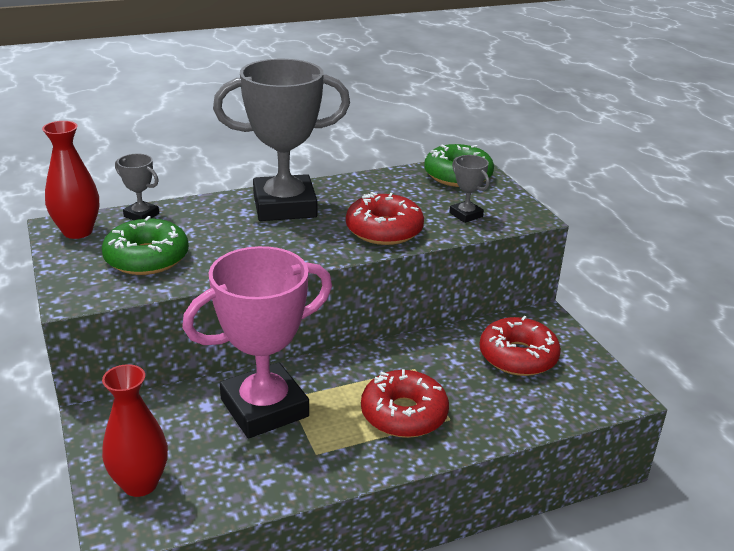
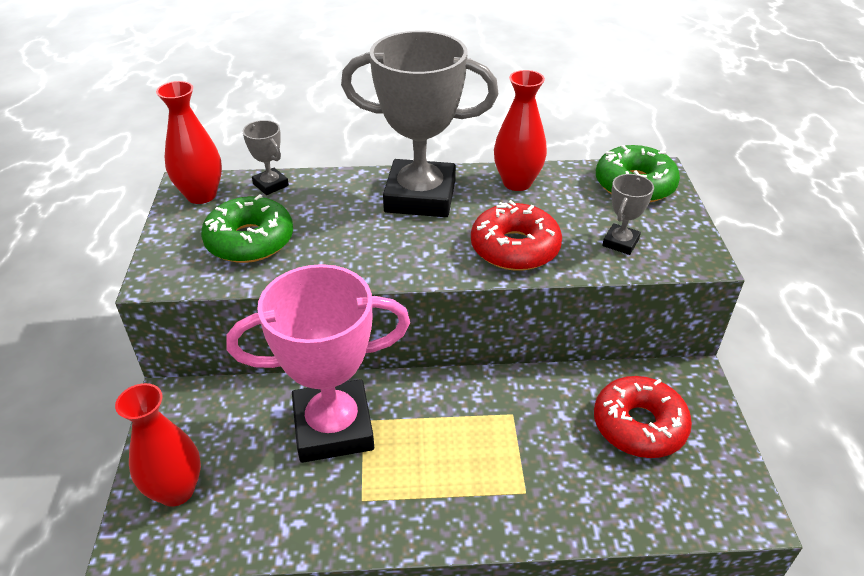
camera: 20 degrees right, 10 degrees up
(362, 186) = (517, 182): none -> red vase
(404, 414) = (476, 473): red donut -> none
(466, 215) = (620, 242): grey trophy -> grey trophy turned 45 degrees clockwise

